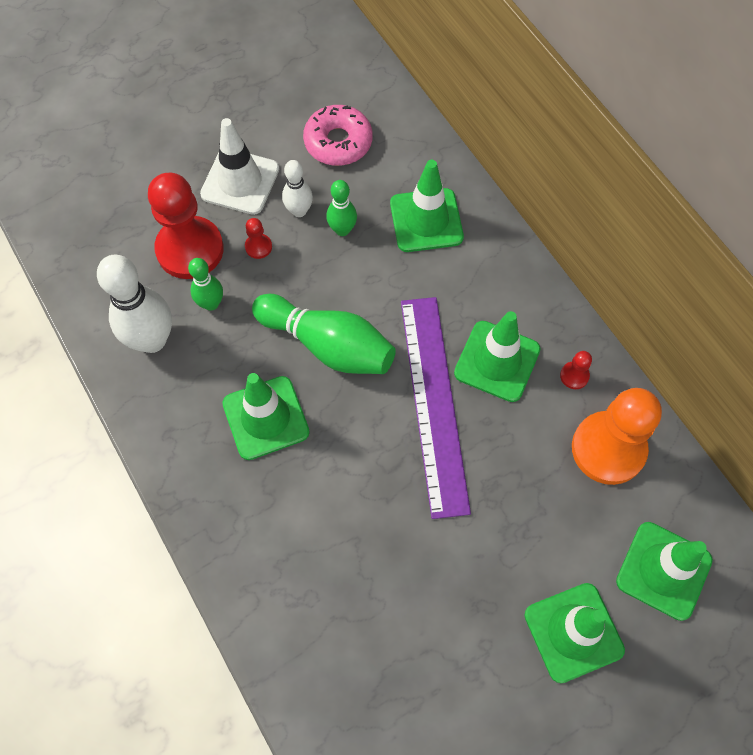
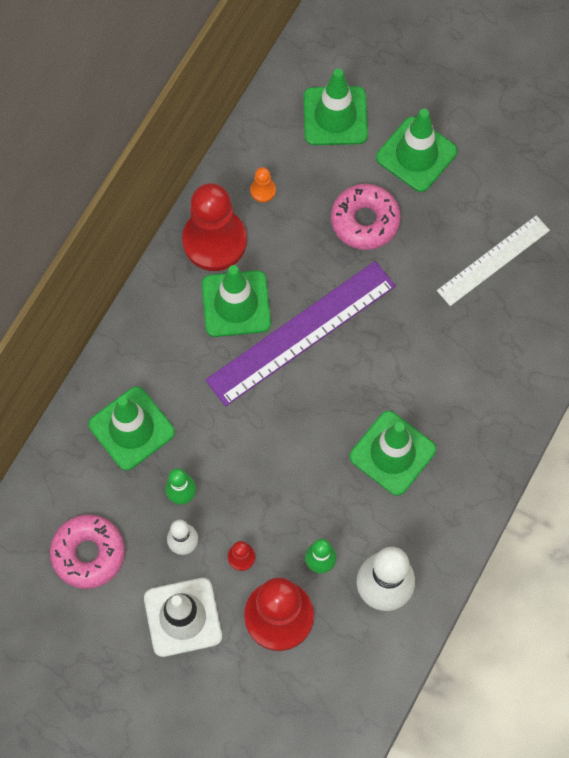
camera: 120 degrees left, 5 degrees up
(328, 345) = (300, 441): green bowling pin -> none
(403, 640) = (493, 260): none -> white ruler
(521, 530) = (365, 221): none -> pink donut
(574, 376) = (214, 241): red pawn -> red pawn, size x2.49
(608, 449) = (263, 190): orange pawn -> orange pawn, size x0.40

